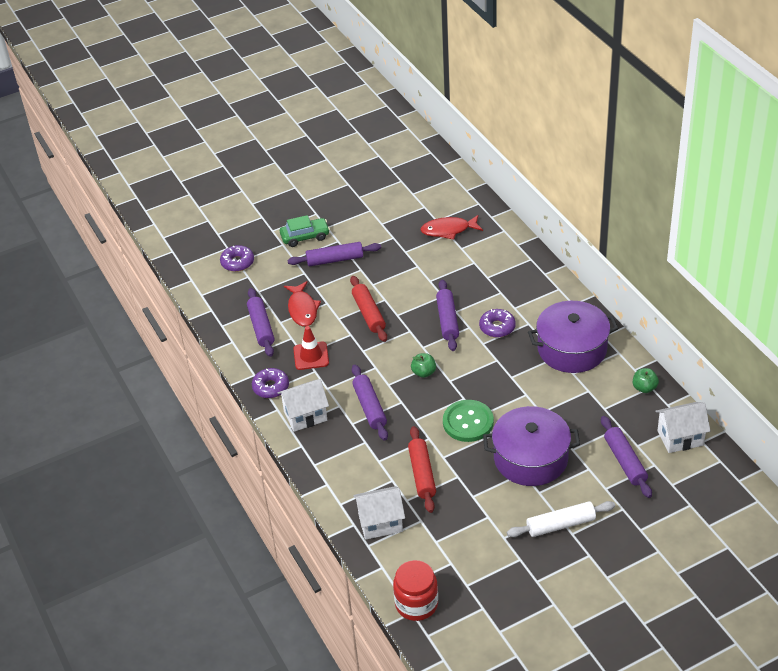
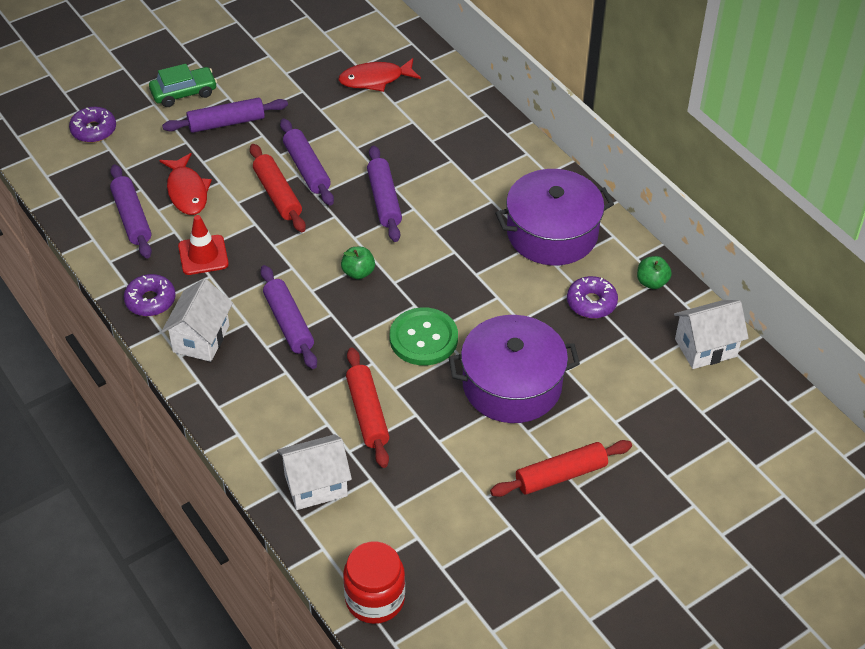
camera: 10 degrees left, 5 degrees up
(305, 416) = (201, 339): white house -> white house turned 45 degrees counterclockwise
(497, 327) = (451, 207): purple donut -> purple donut (591, 303)
(560, 525) = (561, 475): white rolling pin -> red rolling pin
(625, 461) = (637, 383): purple rolling pin -> purple rolling pin (307, 168)

